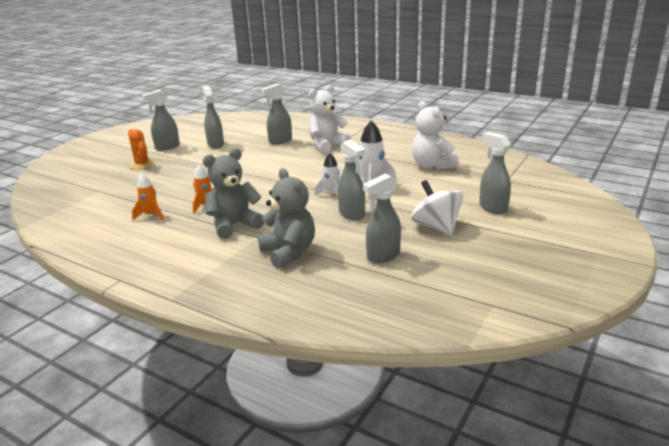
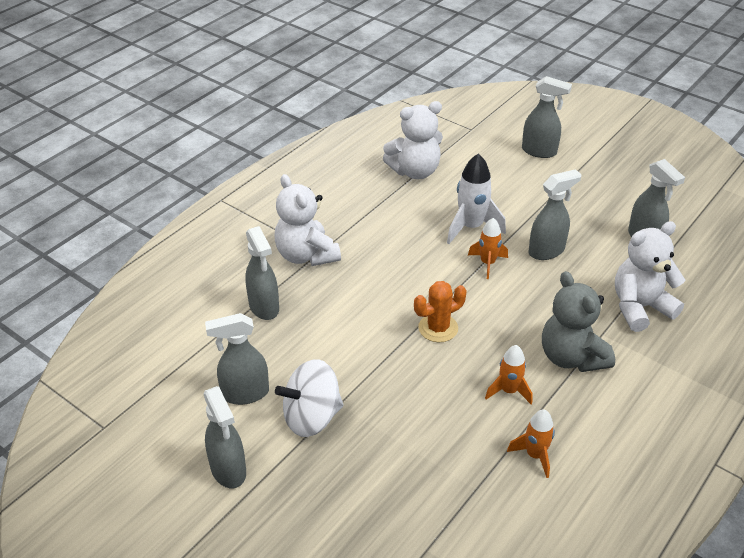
camera: 85 degrees left, 15 degrees up
(142, 165) = (313, 500): orange cactus -> orange cactus (438, 328)
(289, 252) = (640, 307): grey teddy bear -> white teddy bear
(331, 194) = (487, 263): white rocket -> orange rocket
(436, 227) = (581, 194): white spinning top -> white spinning top (312, 417)
(492, 208) = (539, 151): grey spray bottle -> grey spray bottle turned 135 degrees counterclockwise

